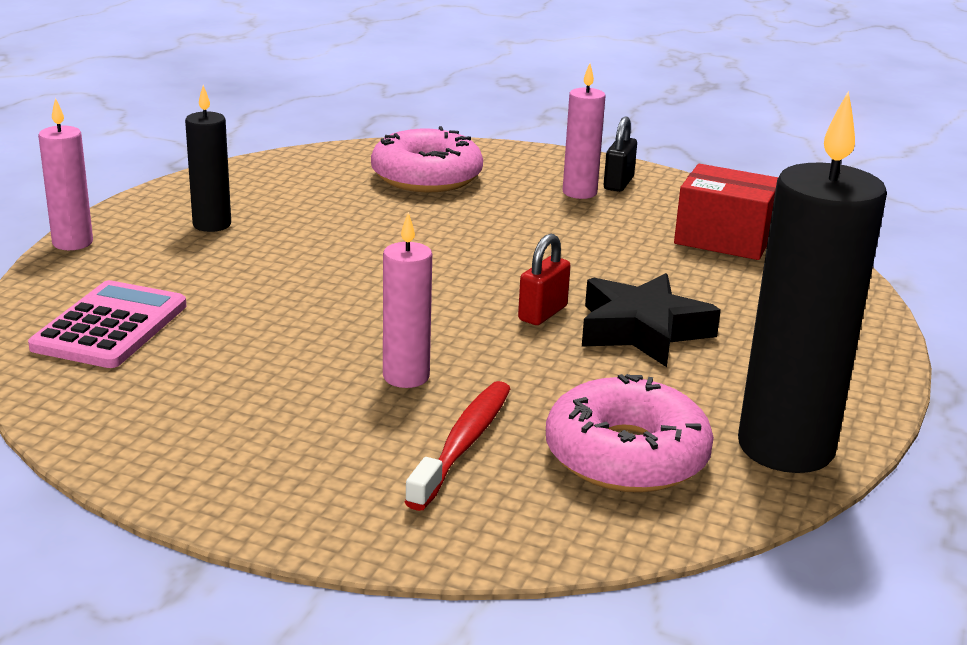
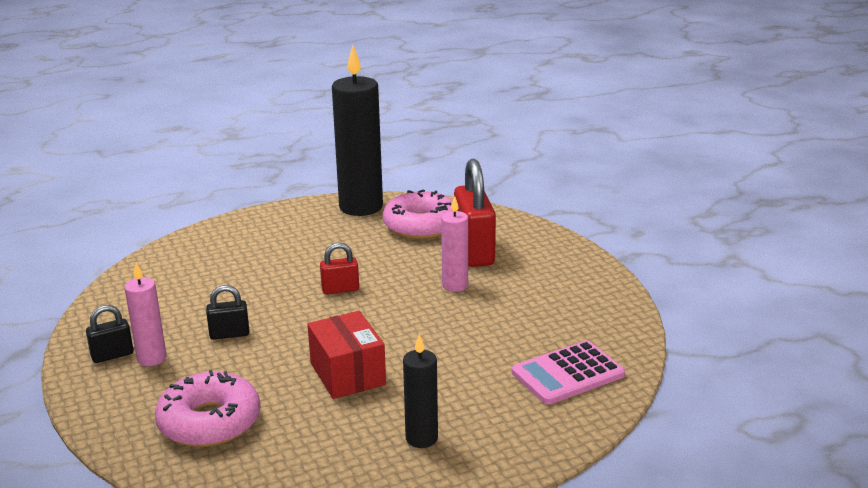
camera: 135 degrees left, 0 degrees up
(72, 243) = (534, 463): pink candle -> none
(463, 444) = (474, 252): red toothbrush -> red padlock
(558, 231) = (229, 334): none -> black padlock
(642, 330) = (314, 263): black star -> none
(724, 239) = (161, 290): red box -> red box (347, 374)

